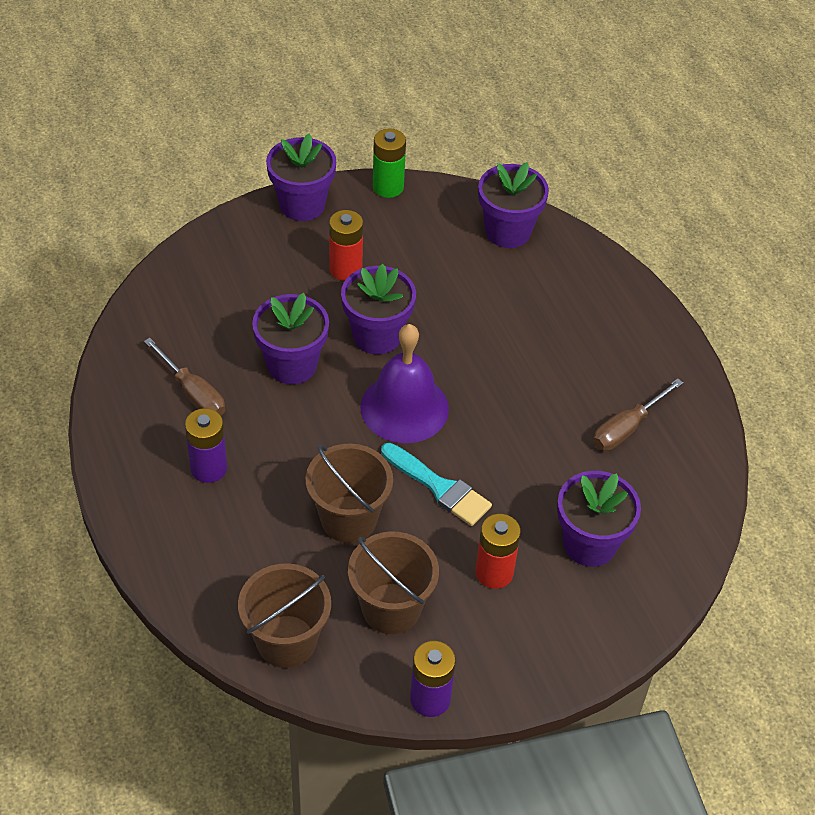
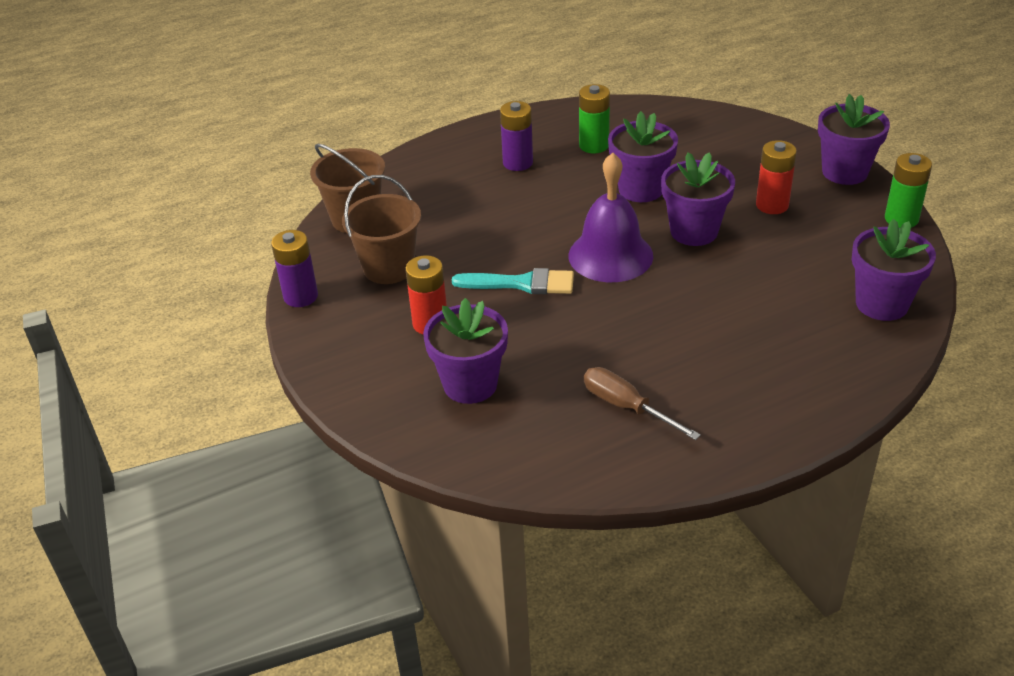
camera: 90 degrees right, 10 degrees down
(193, 393) = (594, 145): brown screwdriver -> green battery
(348, 519) = (478, 237): brown bucket -> none
(439, 487) = (521, 284): turquoise brush -> turquoise brush turned 120 degrees counterclockwise

